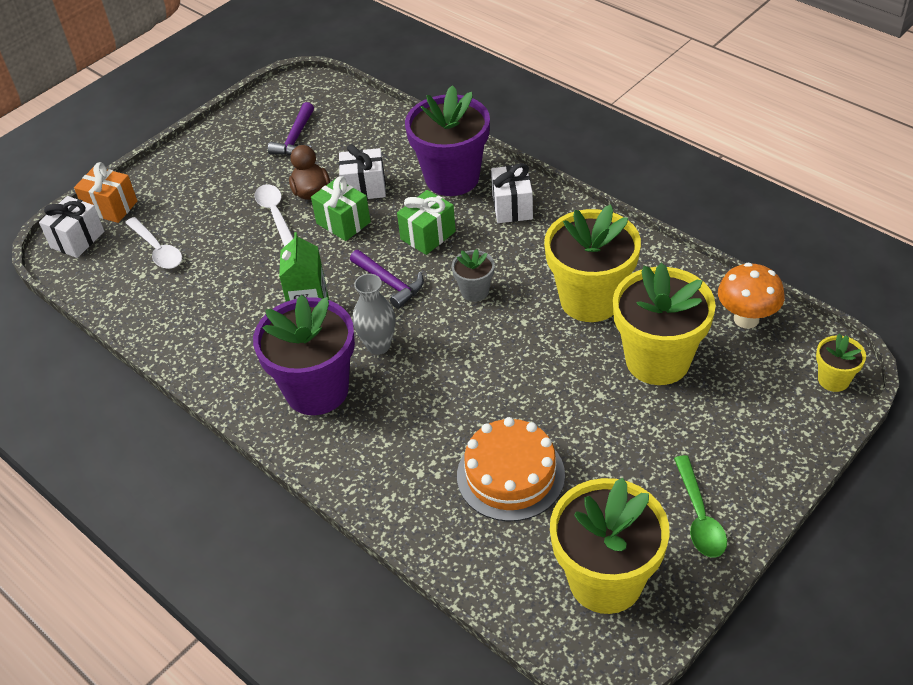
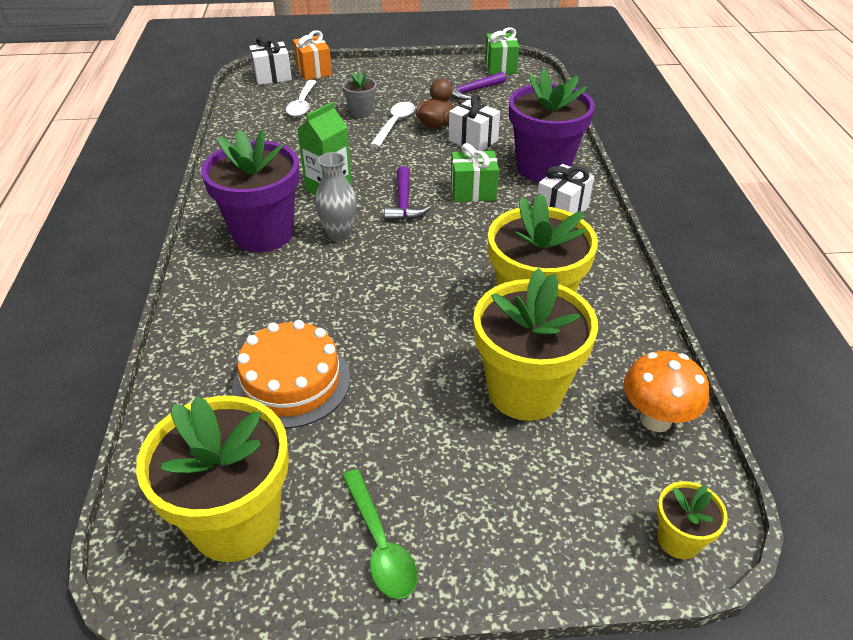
camera: 40 degrees right, 5 degrees down
(343, 223) = (429, 152): green gift -> green gift (500, 67)
(475, 291) = (453, 245): grey flower pot -> grey flower pot (361, 112)
(699, 516) = (380, 544): green spoon -> green spoon turned 60 degrees counterclockwise

